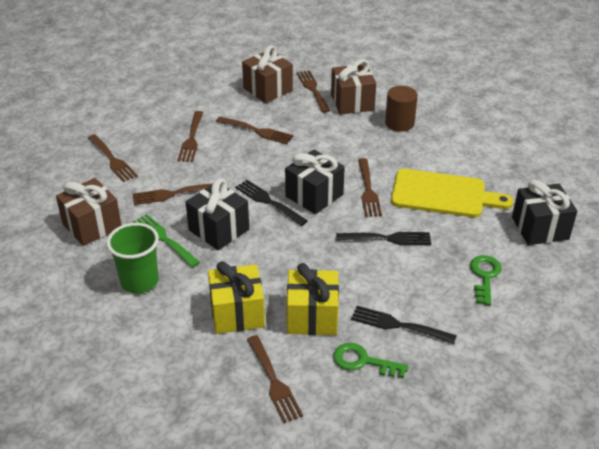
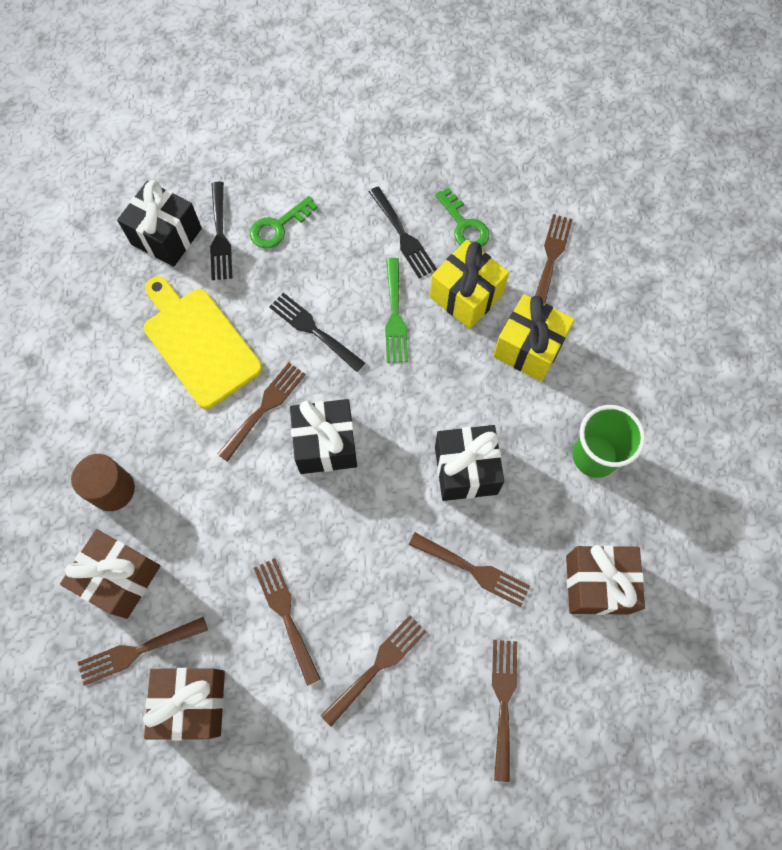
camera: 140 degrees left, 30 degrees up
(164, 239) = (532, 500): green fork -> green fork (395, 315)
(268, 201) = (381, 473): black fork -> black fork (220, 236)
(312, 89) = (137, 651): brown fork -> brown fork turned 45 degrees clockwise

